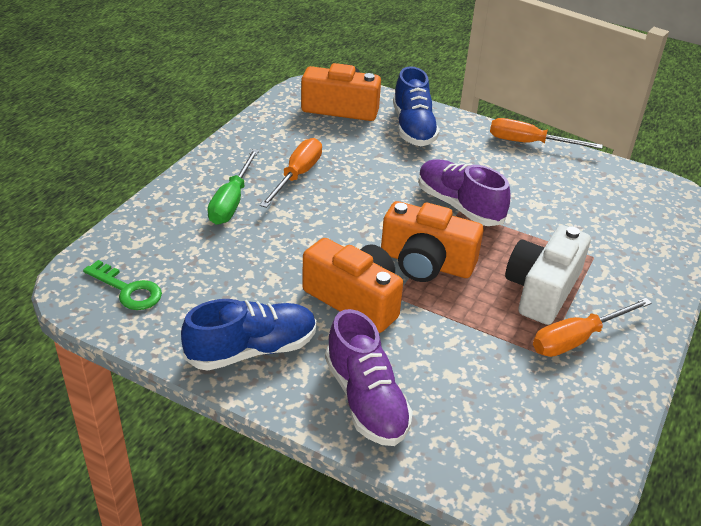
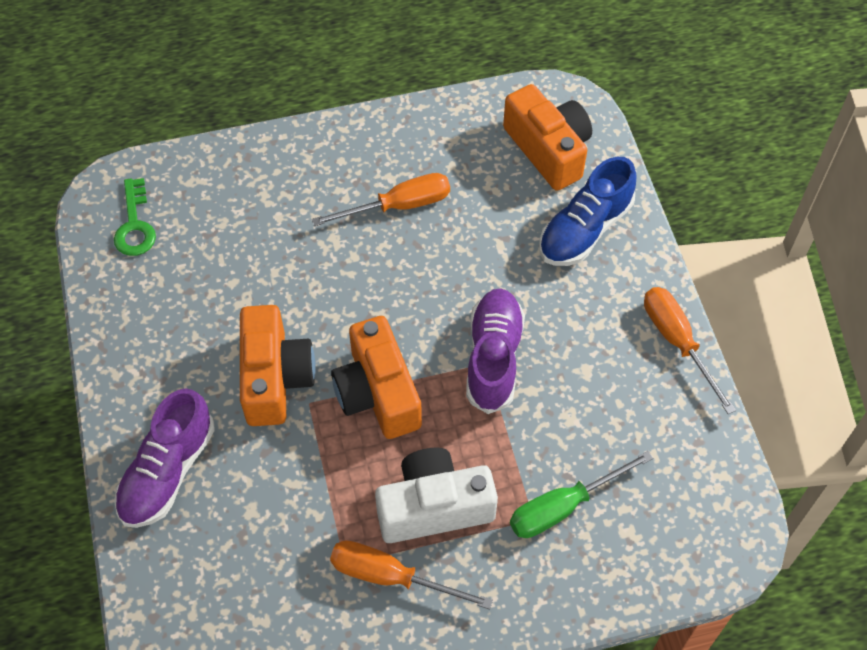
camera: 50 degrees right, 20 degrees up
(231, 202) = (309, 193): green screwdriver -> green screwdriver (563, 506)
(252, 350) = (149, 357): blue shoe -> none

